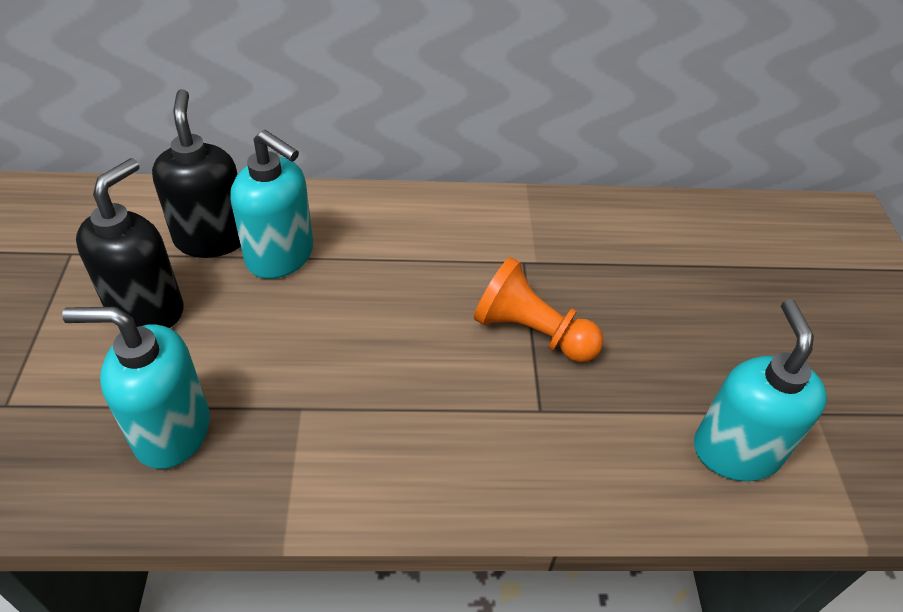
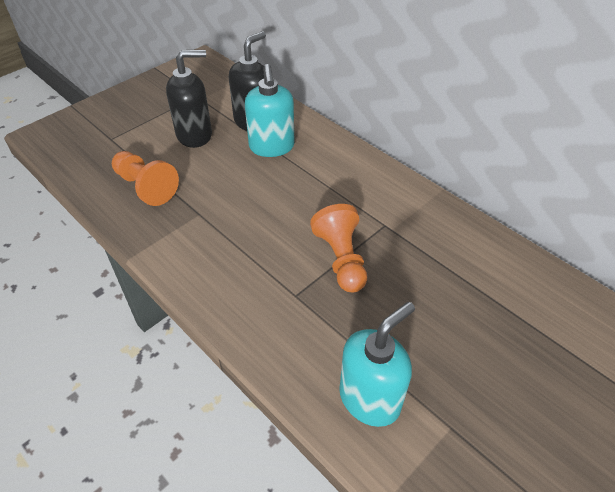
camera: 50 degrees right, 0 degrees up
(171, 431) = (146, 187): turquoise soap dispenser -> orange pawn

